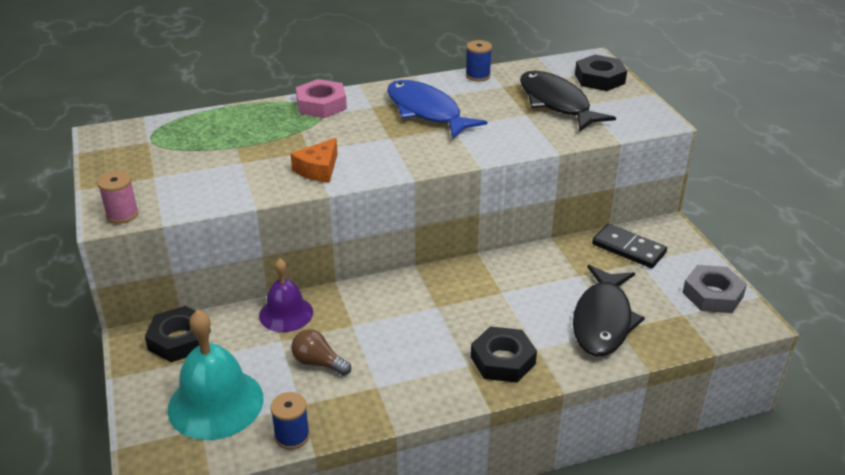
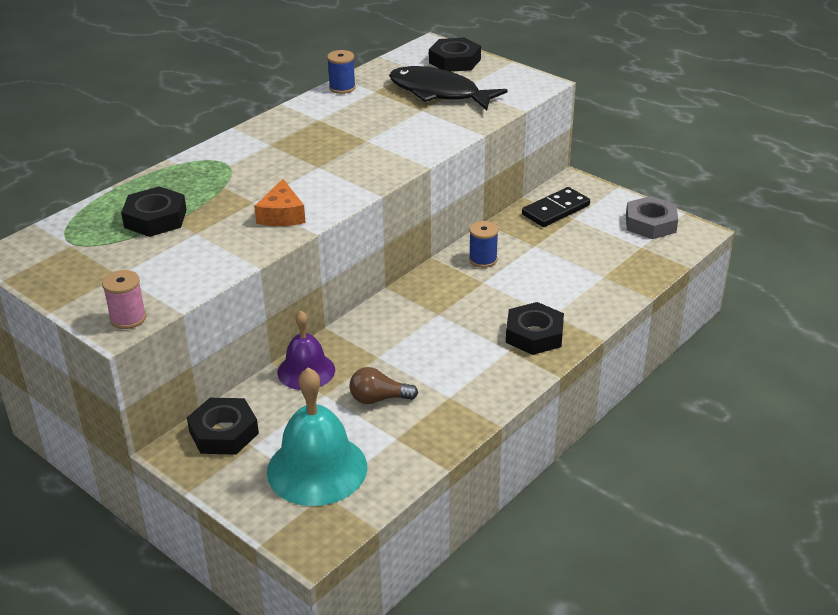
camera: 30 degrees left, 0 degrees up
(225, 140) = (155, 218): none -> black nut
(292, 436) = (414, 464): blue spool -> blue spool (483, 260)
(321, 104) = (217, 157): pink nut -> none
(426, 112) = (328, 133): blue fish -> none
(603, 320) = (585, 274): black fish -> none
(628, 248) = (555, 210): black domino -> black domino turned 45 degrees counterclockwise

